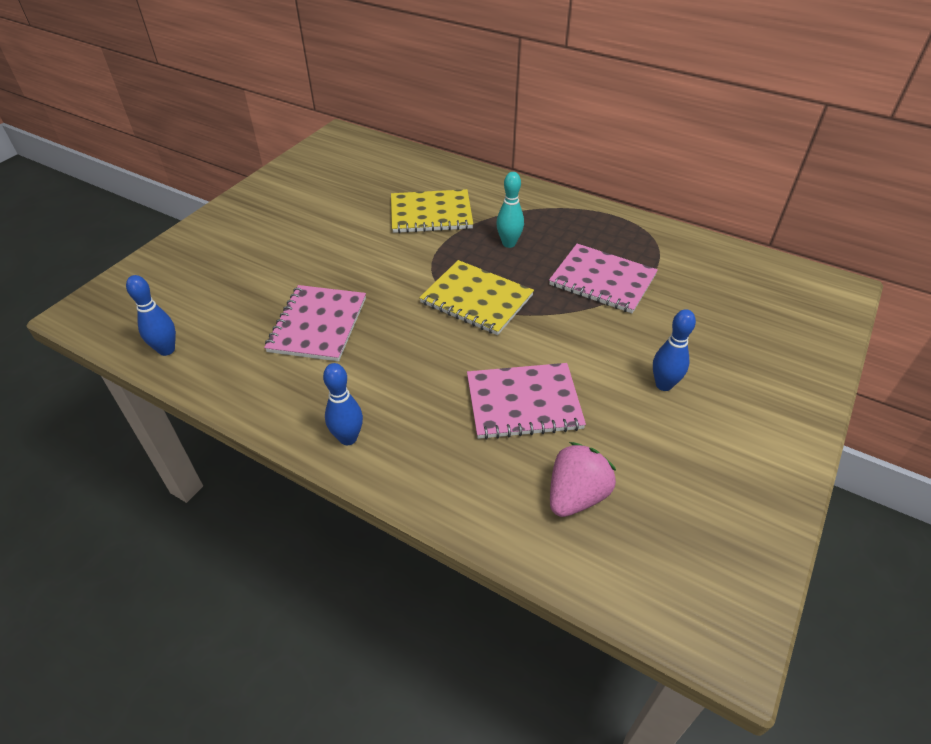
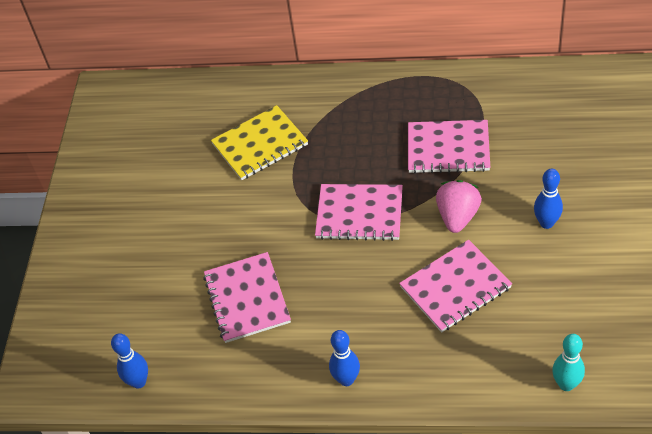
camera: 20 degrees left, 5 degrees up
(476, 299) = (359, 214): yellow notebook -> pink notebook
(509, 243) = (349, 146): turquoise bowling pin -> turquoise bowling pin (566, 384)
(576, 495) = (535, 340): pink strawberry -> pink strawberry (457, 216)

